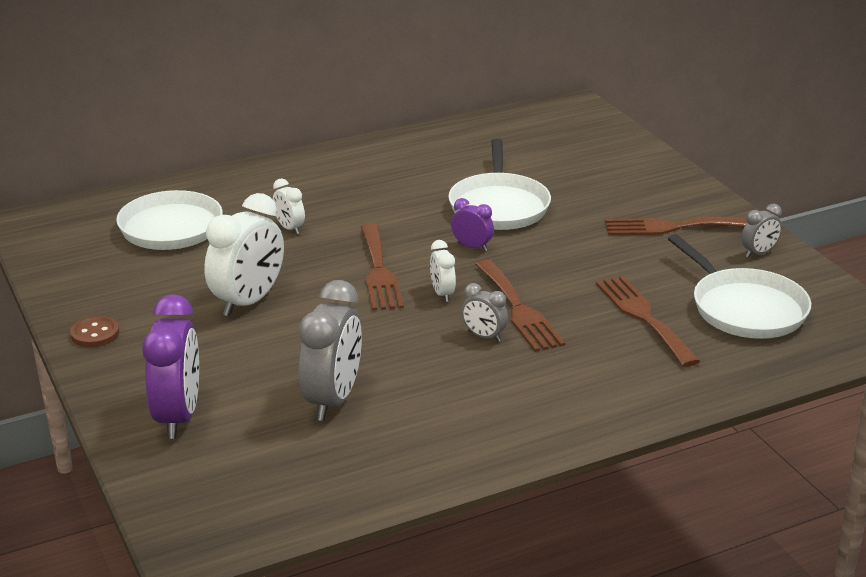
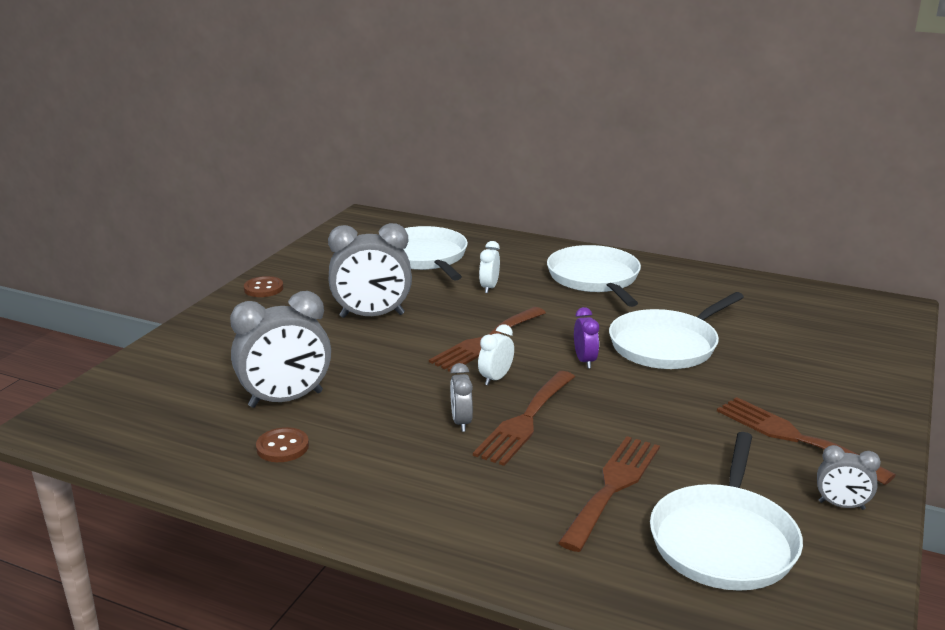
camera: 50 degrees right, 5 degrees down
(178, 417) = (198, 355): purple clock -> none
(248, 302) = (372, 316): white clock -> grey clock
(352, 179) = (595, 278): none -> white pan
(408, 429) = (282, 447): none -> brown button

